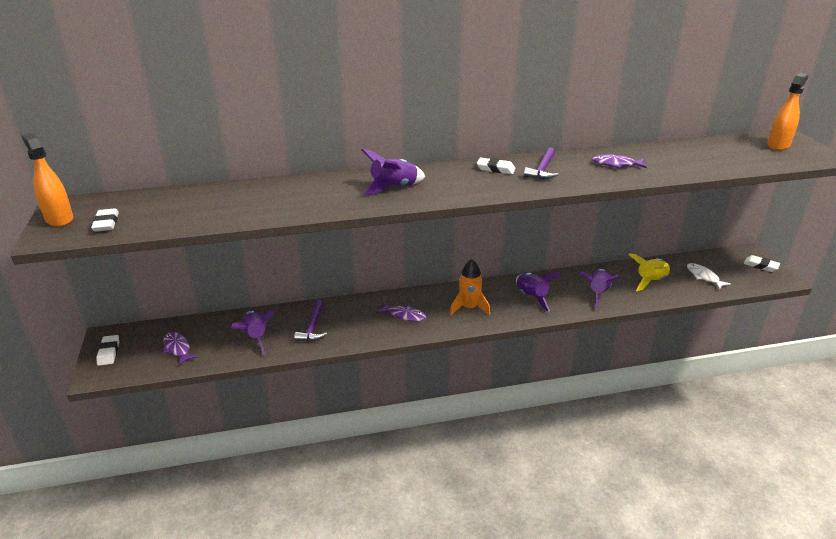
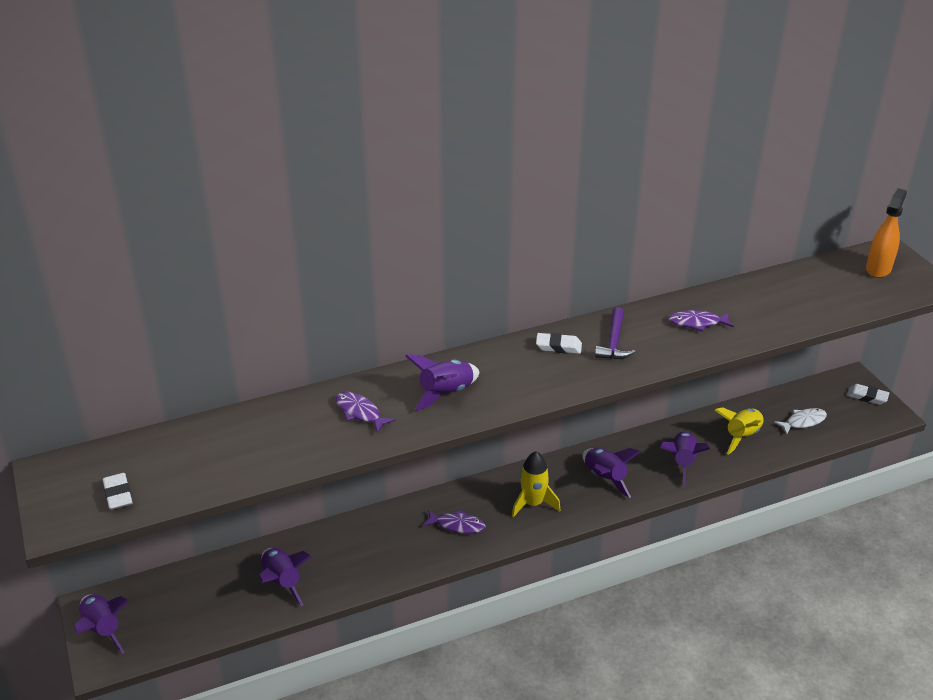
camera: 10 degrees left, 5 degrees up
(59, 219) = (55, 494): orange spray bottle -> none
(109, 352) = (103, 629): white eraser -> purple rocket
(177, 348) = (189, 611): purple fish -> purple fish (360, 412)
(312, 327) = (349, 557): purple hammer -> none
(469, 308) = (533, 503): orange rocket -> yellow rocket
(704, 277) = (803, 422): white fish -> white fish turned 105 degrees clockwise

